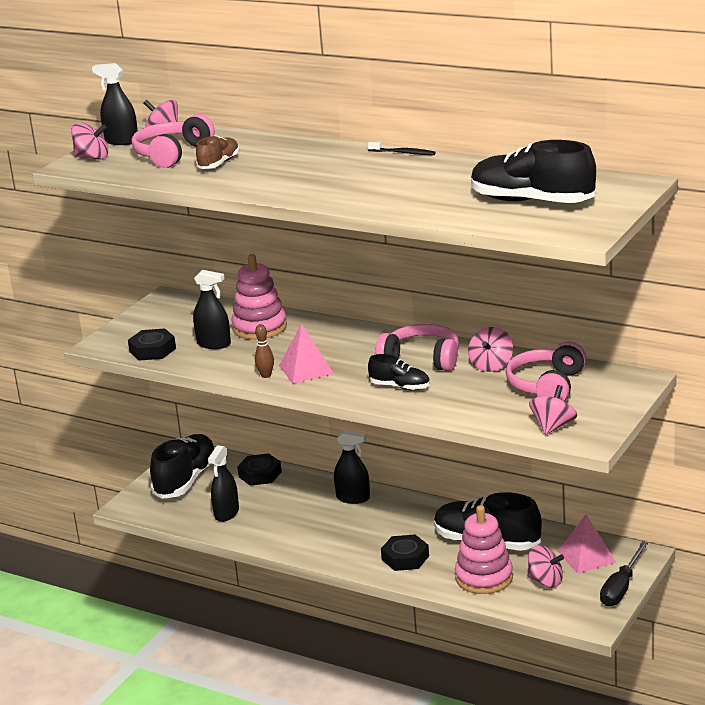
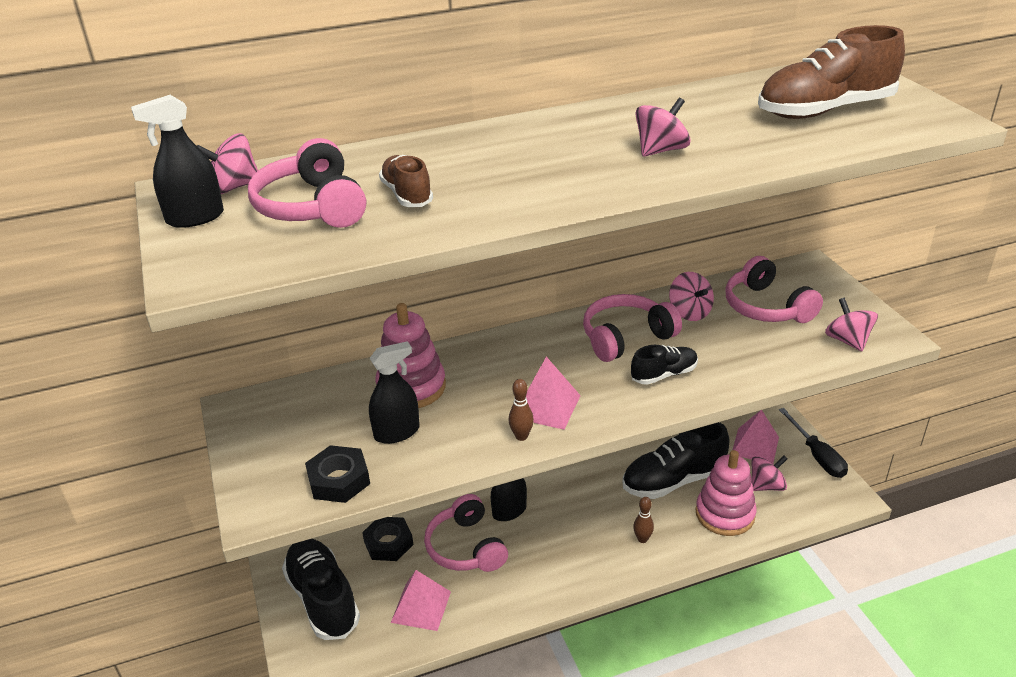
camera: 50 degrees left, 10 degrees up
(92, 158) = (201, 254): pink spinning top -> pink spinning top (661, 150)
(226, 513) = (421, 606): black spray bottle -> pink pyramid
(297, 501) = (466, 547): none -> pink headphones
(403, 153) = (580, 111): black toothbrush -> none
(405, 558) = (642, 539): black nut -> brown bowling pin
(532, 202) = (824, 110): black shoe -> brown shoe

